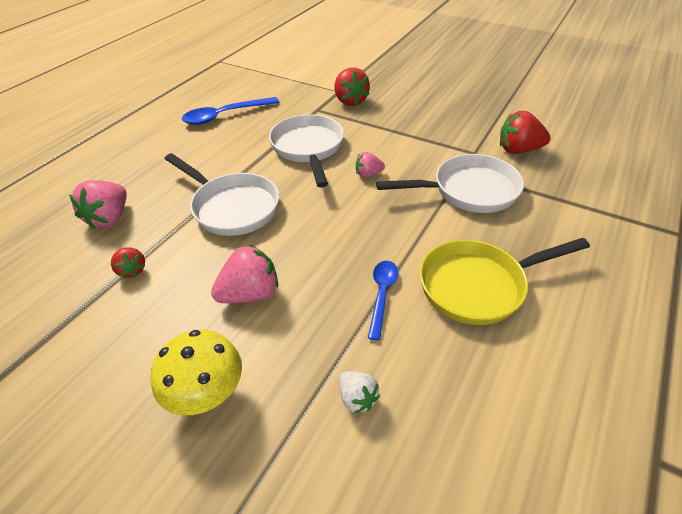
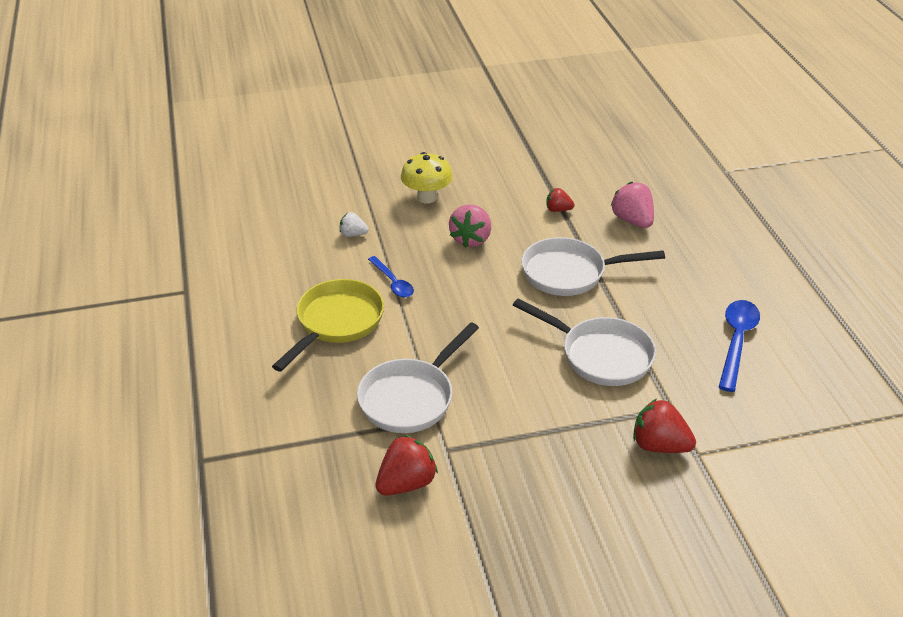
camera: 135 degrees right, 5 degrees down
(368, 174) = (512, 361): pink strawberry -> none

